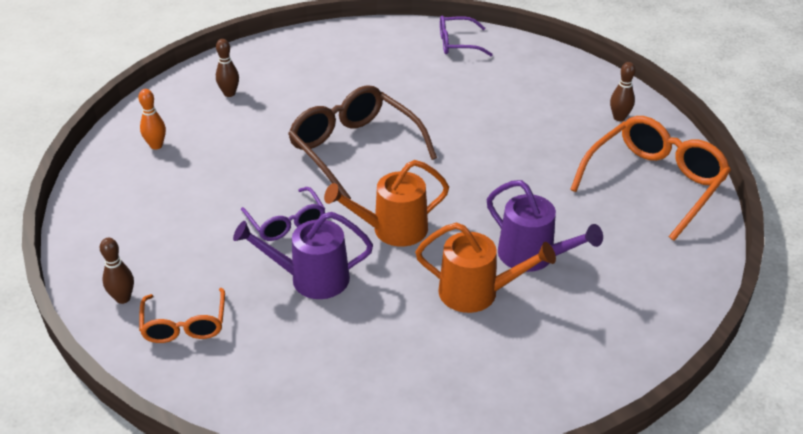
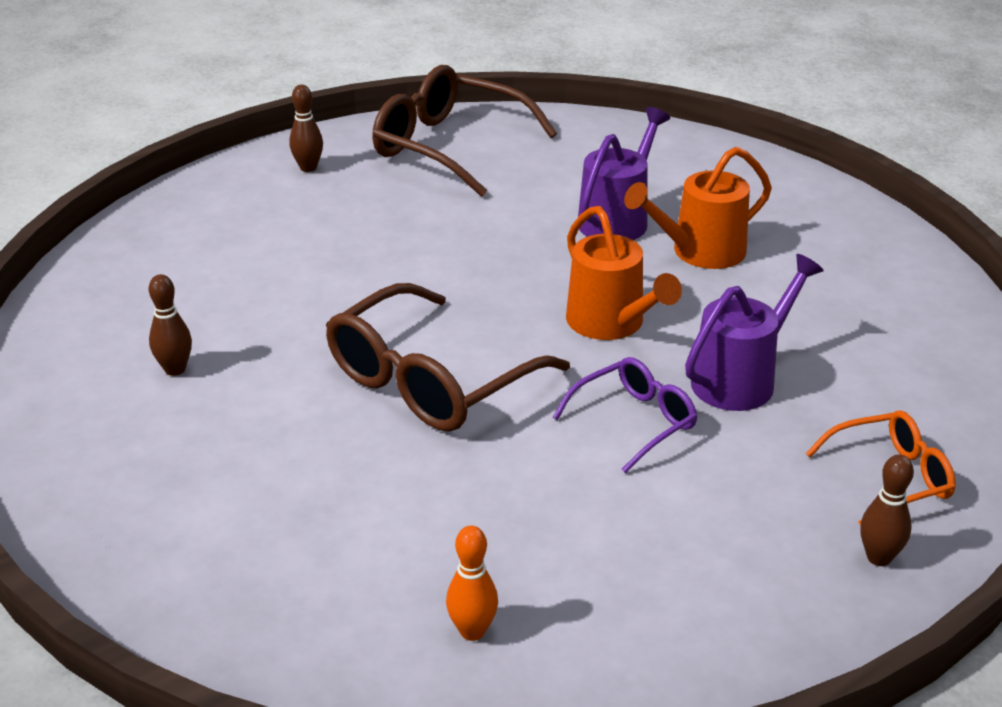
camera: 100 degrees left, 5 degrees down
(229, 93) = (272, 566): brown bowling pin -> brown bowling pin (175, 369)
(311, 279) = (740, 379): purple watering can -> purple watering can turned 120 degrees counterclockwise
(457, 44) = (92, 309): purple glasses -> none
(477, 293) = (700, 252): orange watering can -> orange watering can turned 120 degrees counterclockwise
(654, 183) = (448, 146): orange glasses -> brown glasses

